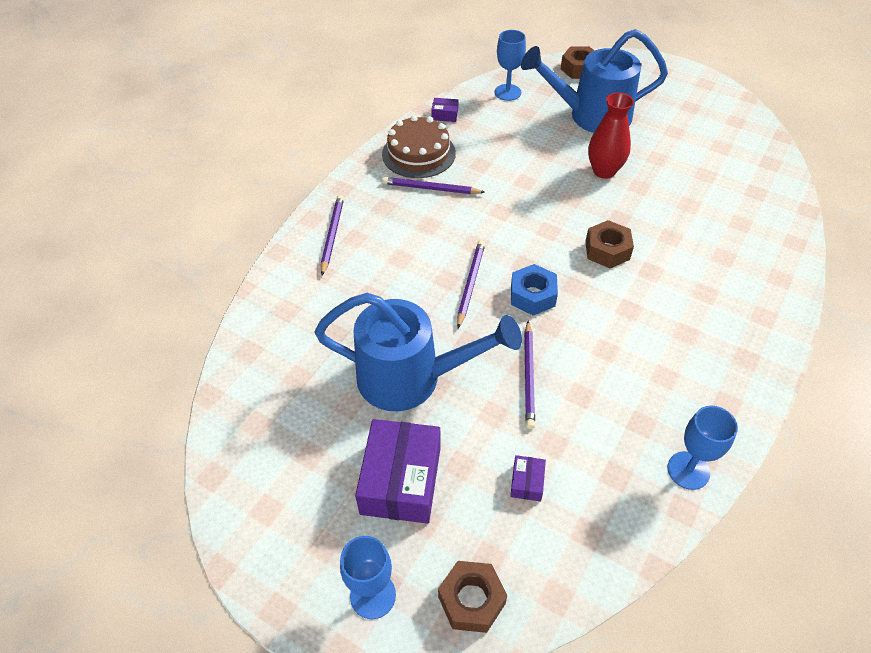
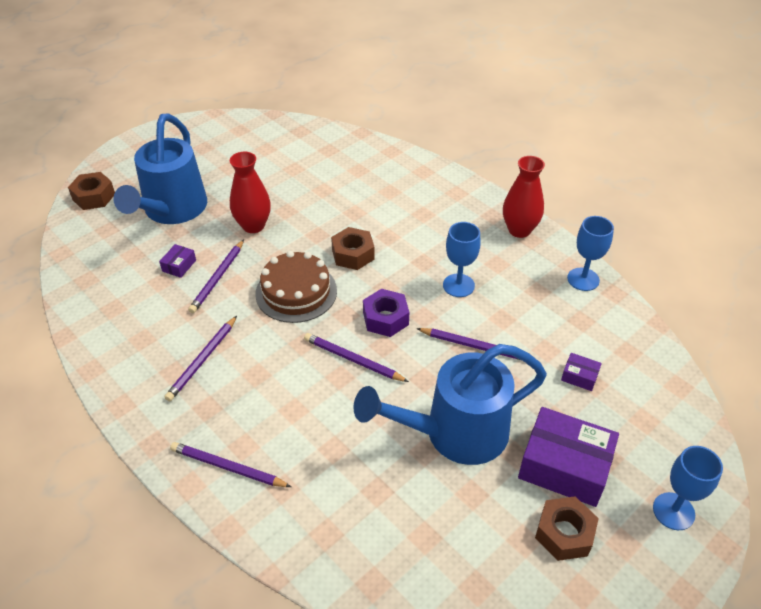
camera: 75 degrees left, 5 degrees down
(412, 378) = (454, 433): blue watering can -> blue watering can turned 135 degrees counterclockwise
(418, 153) = (139, 358): brown cake -> brown cake (296, 292)
(445, 115) = (88, 319): purple box -> purple box (179, 265)
(471, 600) = (679, 440): brown nut -> brown nut (564, 533)
(507, 92) = (89, 259): blue goblet -> blue goblet (458, 285)
(525, 169) = (218, 278): none -> purple pencil
(532, 295) = (385, 318): blue nut -> purple nut
(737, 390) = (519, 230): none -> red vase

